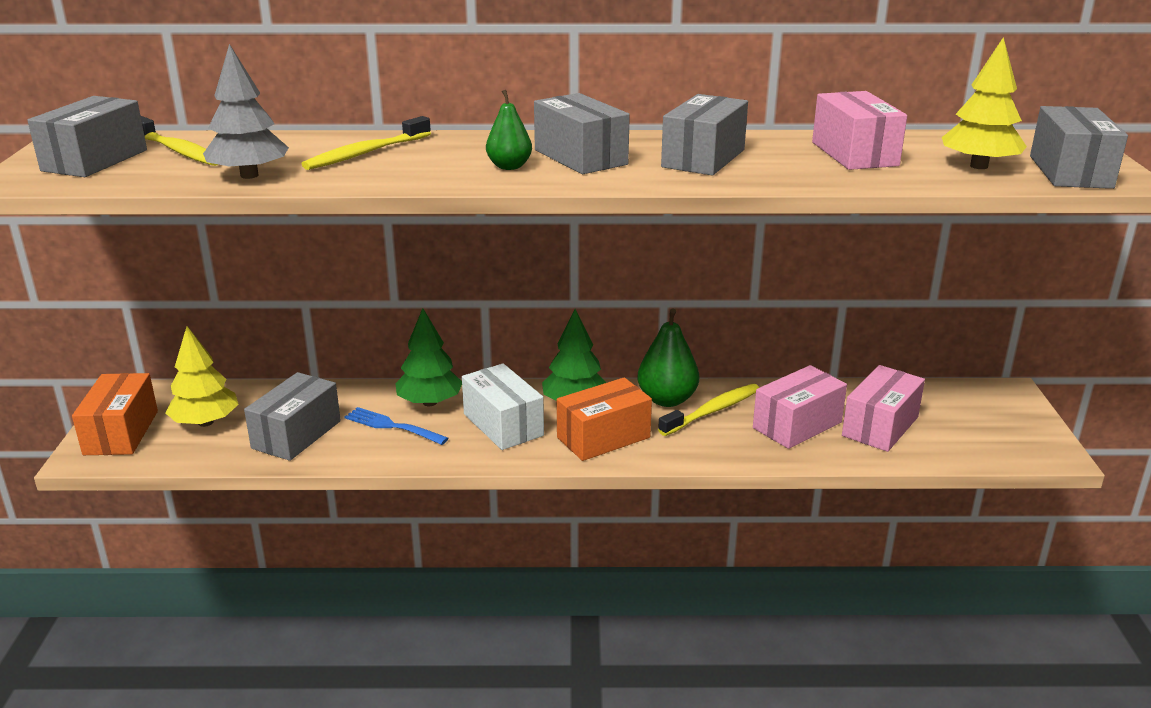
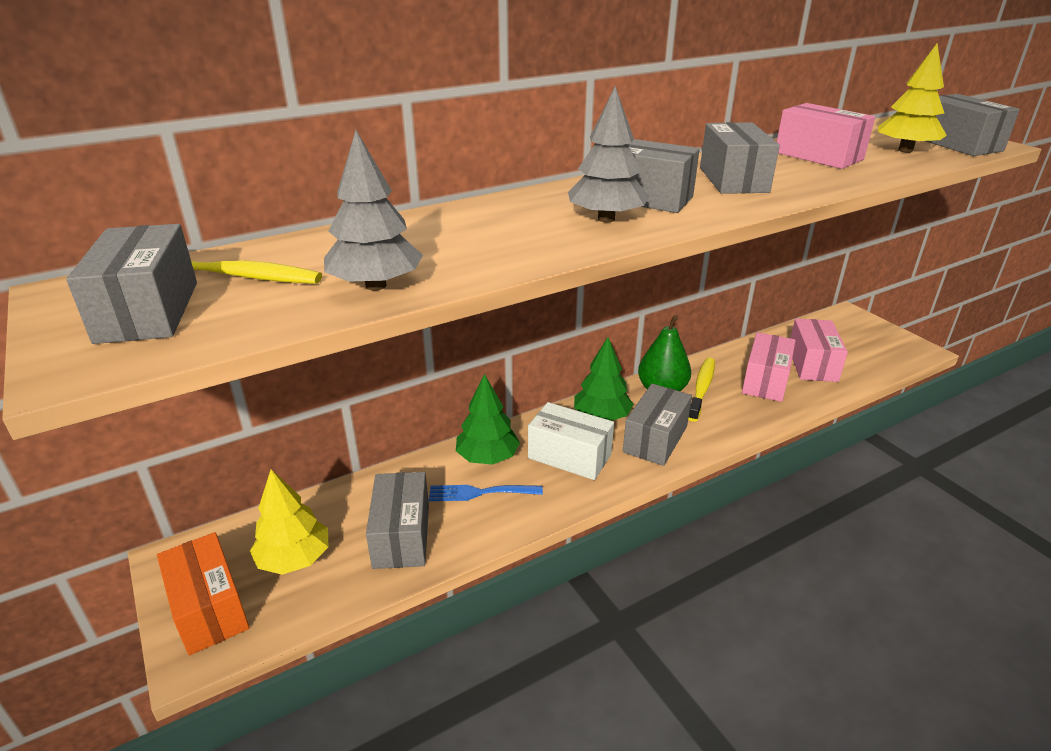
camera: 30 degrees left, 5 degrees up
(366, 153) = (452, 233): yellow toothbrush -> none
(509, 167) = (606, 219): green pear -> grey tree
(603, 437) = (655, 439): orange box -> grey box

